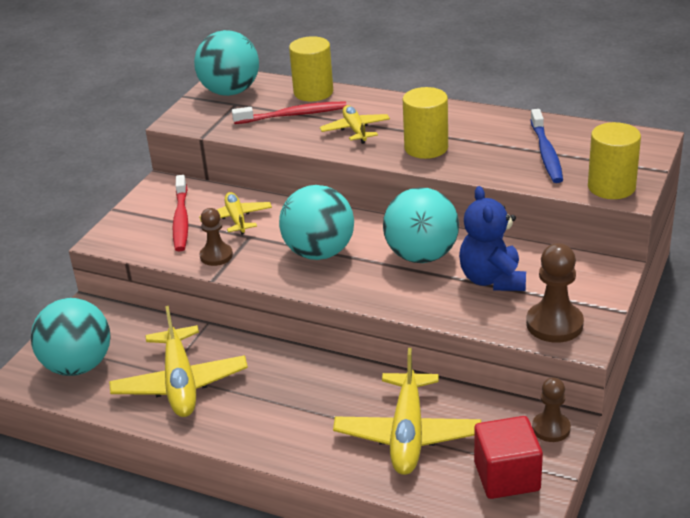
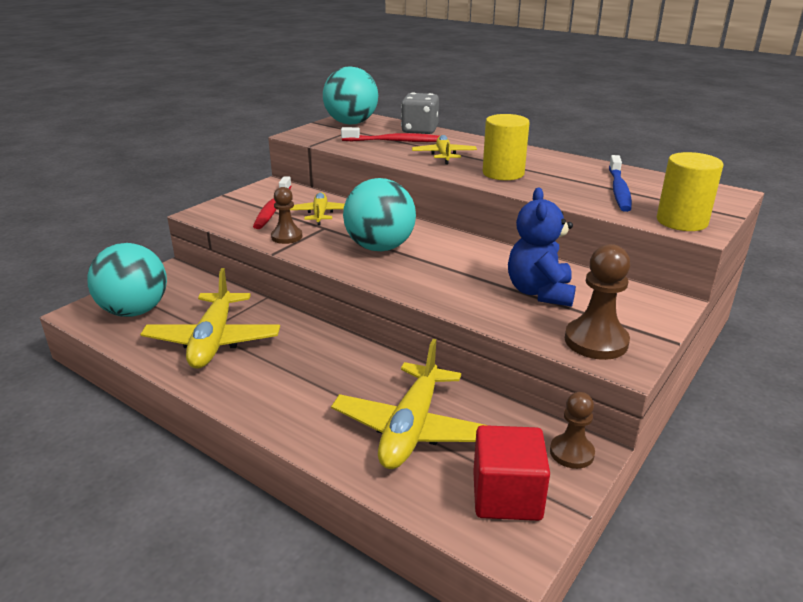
camera: 10 degrees right, 5 degrees down
(313, 92) = (419, 130): yellow cylinder -> grey dice
(421, 256) = (475, 263): turquoise ball -> none

